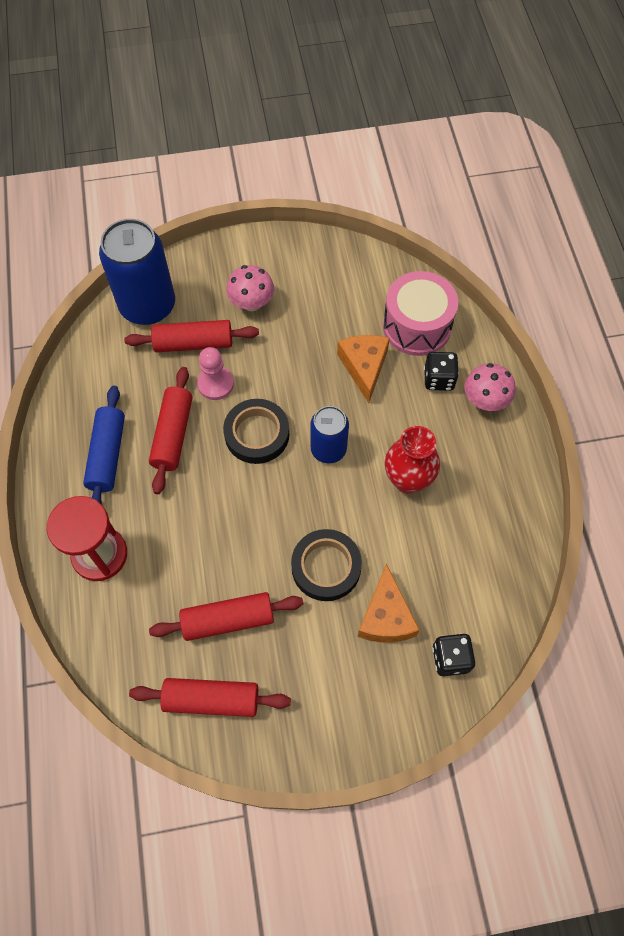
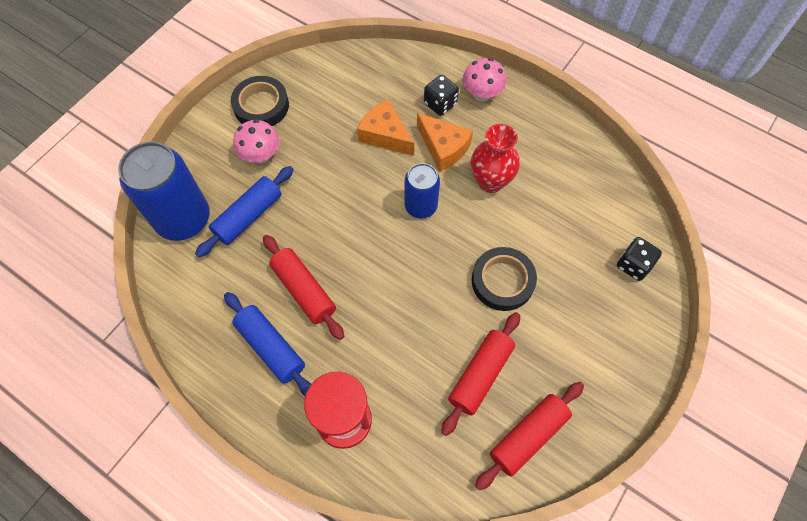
camera: 45 degrees left, 0 degrees up
(193, 343) = (248, 216): red rolling pin -> blue rolling pin
(215, 384) = (296, 230): pink pawn -> none
(257, 434) = (362, 238): black tape -> black tape (261, 106)
(386, 616) = (571, 276): orange cheese -> orange cheese (443, 148)
(417, 326) = (390, 82): pink drum -> none

